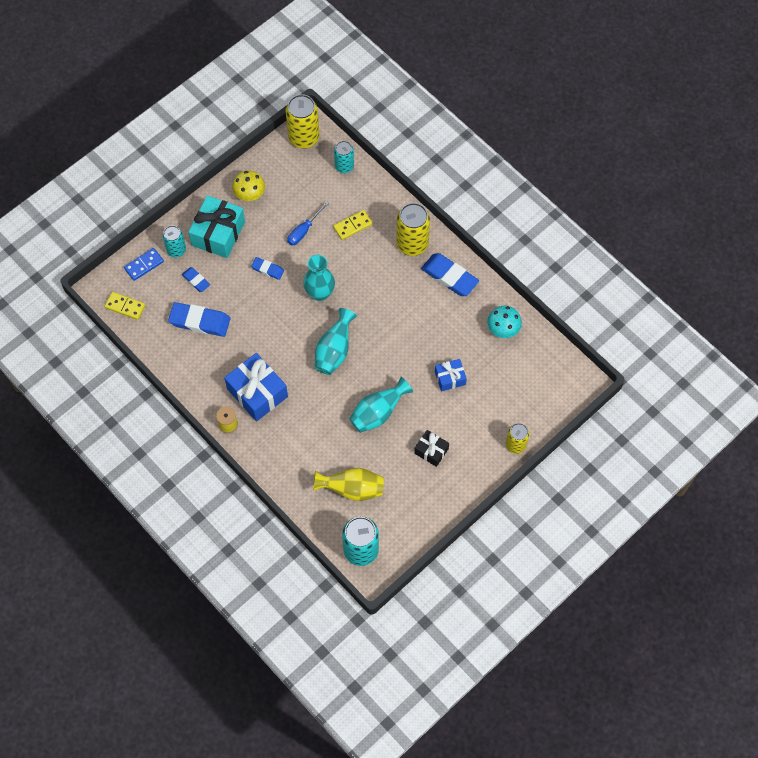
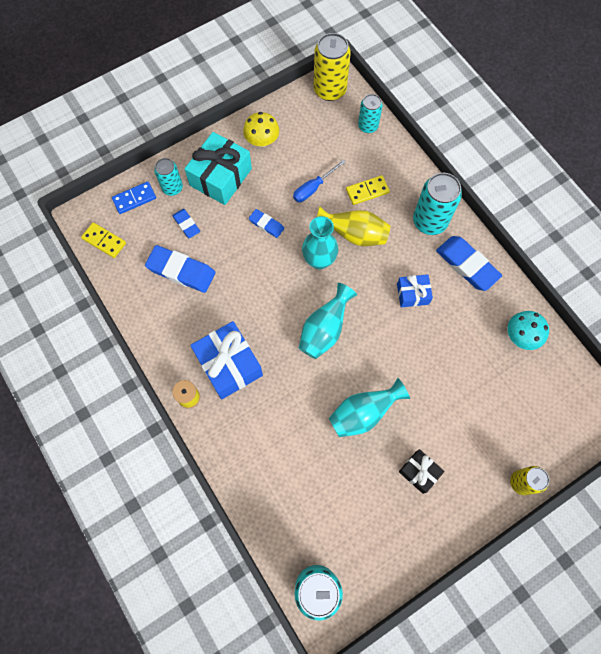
camera: 10 degrees right, 5 degrees up
(352, 489) = (318, 504): yellow vase -> yellow vase (354, 234)
(412, 244) = (430, 221): yellow can -> turquoise can
(450, 378) = (452, 385): blue gift -> blue gift (412, 294)

